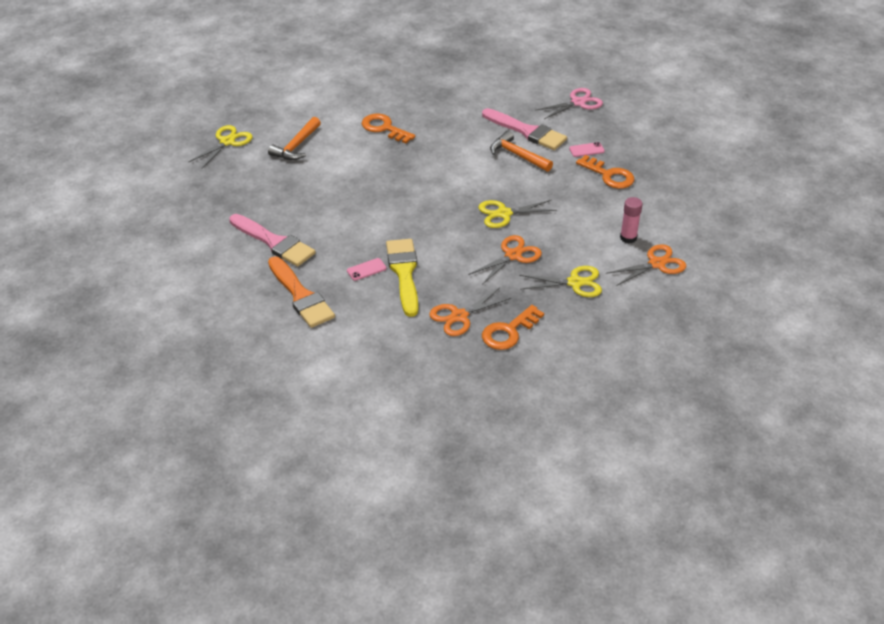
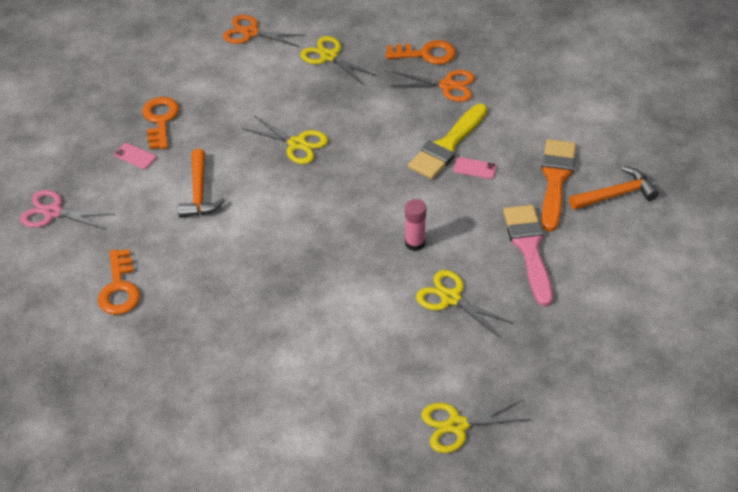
camera: 135 degrees left, 5 degrees up
(295, 190) = (450, 298): none -> yellow scissors
(296, 146) = (389, 360): orange hammer -> orange hammer (616, 194)
(384, 128) = (272, 318): orange key -> orange key (119, 288)
(513, 255) = (342, 104): orange scissors -> none
(527, 131) = (150, 212): pink brush -> none
(628, 238) = (237, 62): pink glue stick -> pink glue stick (415, 243)

